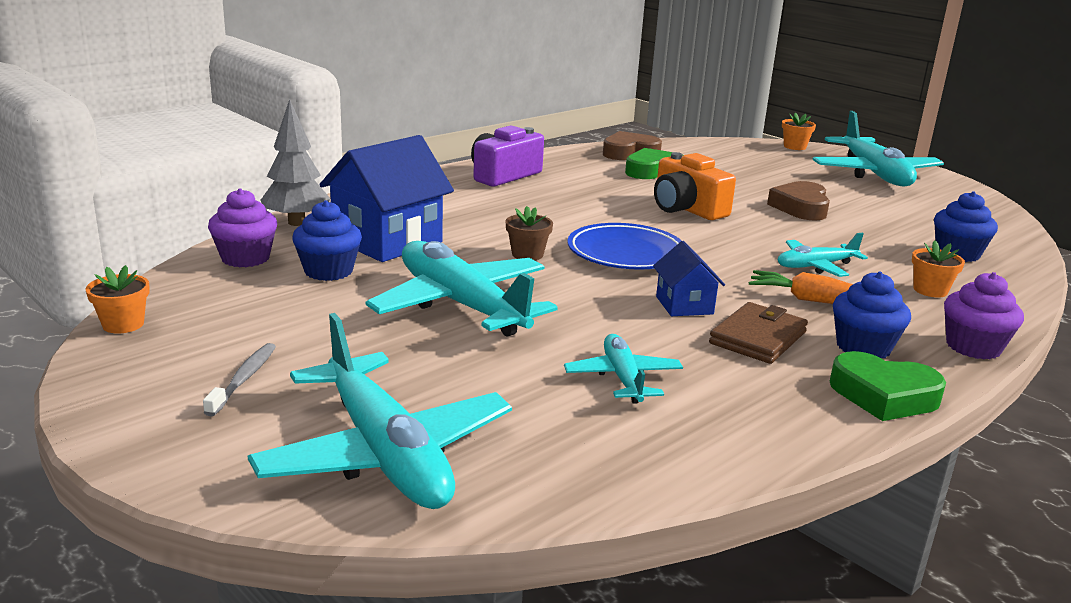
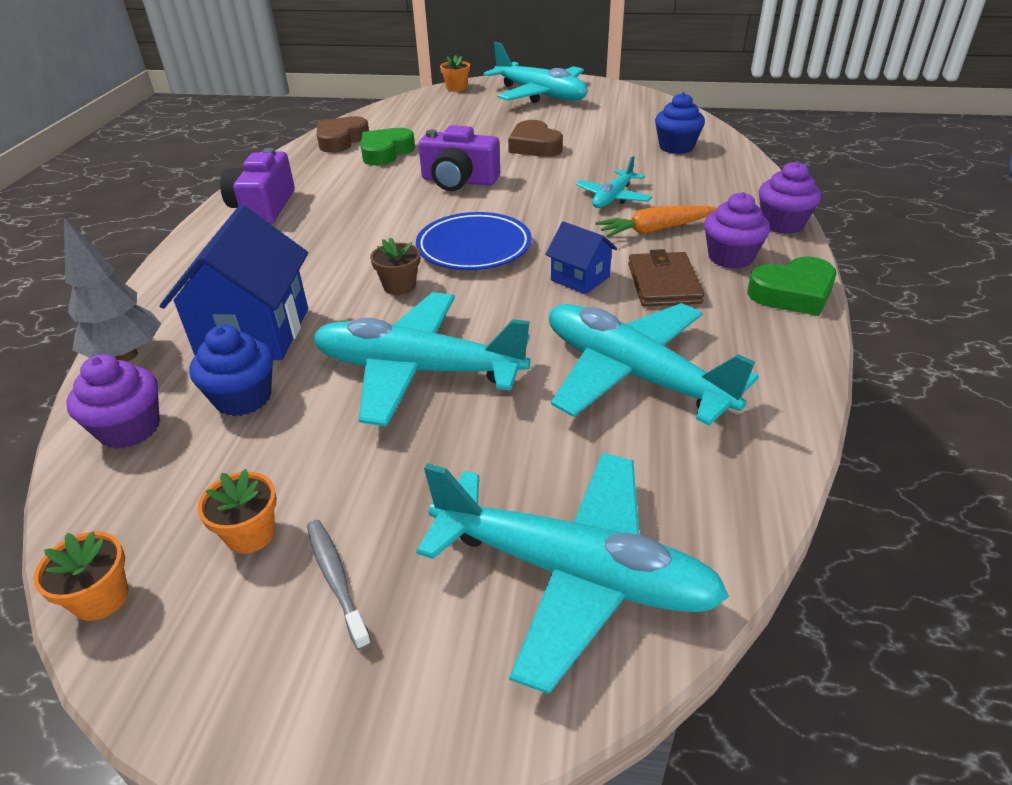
camera: 35 degrees left, 15 degrees up
(623, 378) = (633, 374): turquoise plane -> turquoise plane, size x1.90
(686, 208) = (459, 181): orange camera -> purple camera
(863, 347) = (730, 257): blue cupcake -> purple cupcake
(930, 290) = (702, 187): orange flower pot -> orange flower pot (250, 534)

